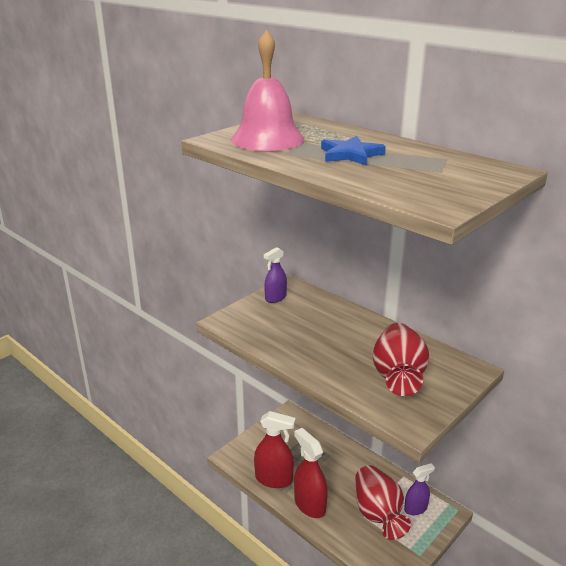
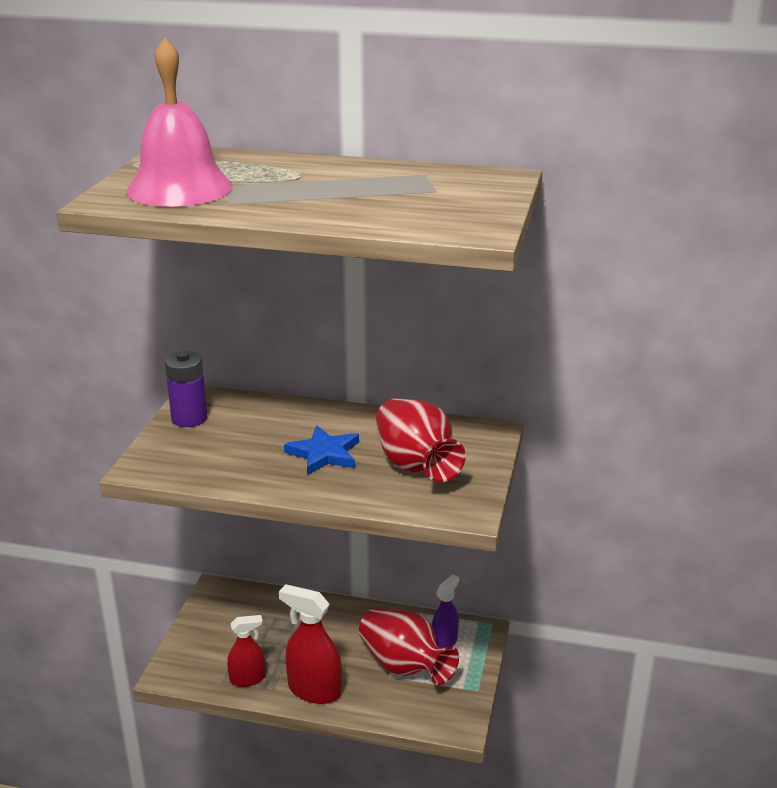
camera: 30 degrees left, 0 degrees up
(274, 479) = (247, 679): red spray bottle -> red spray bottle, size x0.63
(275, 298) = (189, 418): purple spray bottle -> purple battery
(350, 154) = (311, 189): blue star -> blue star (324, 454)

